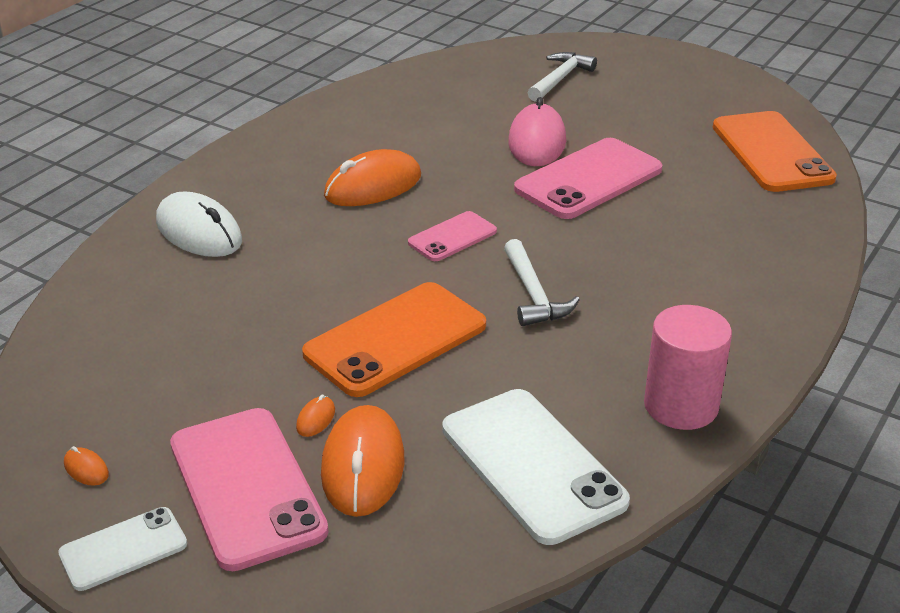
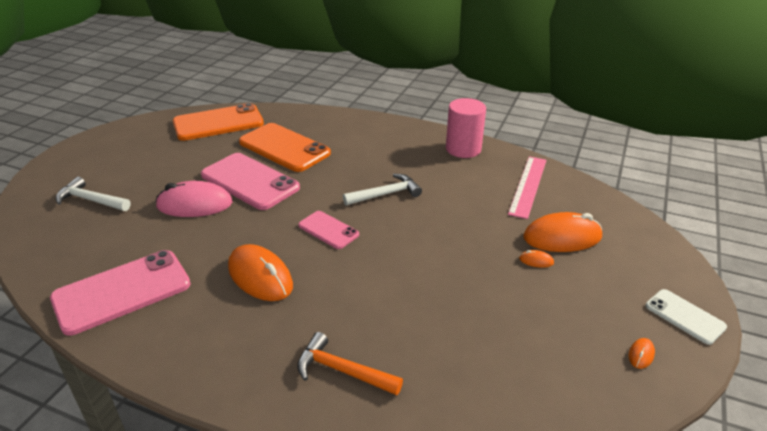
camera: 100 degrees left, 0 degrees up
(199, 232) = (342, 371): white mouse -> orange hammer
(246, 487) = (606, 277): pink phone -> pink phone (122, 292)
(395, 339) = (449, 240): orange phone -> orange phone (284, 148)
(532, 465) = (528, 186): white phone -> pink ruler

